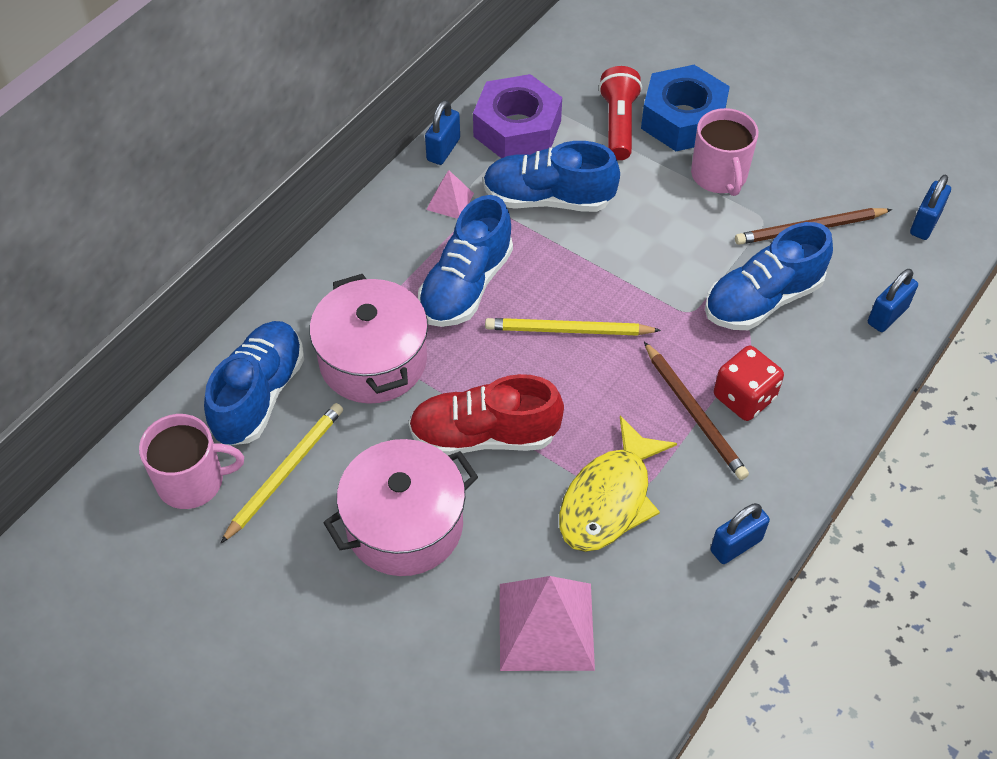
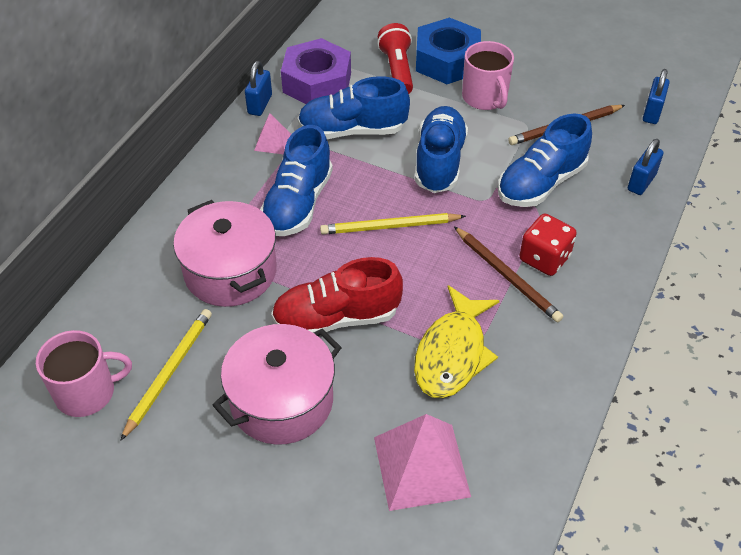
camera: 10 degrees left, 5 degrees down
(259, 395) = (136, 313): blue shoe -> blue shoe (439, 162)
(736, 545) = (566, 375): blue padlock -> none

